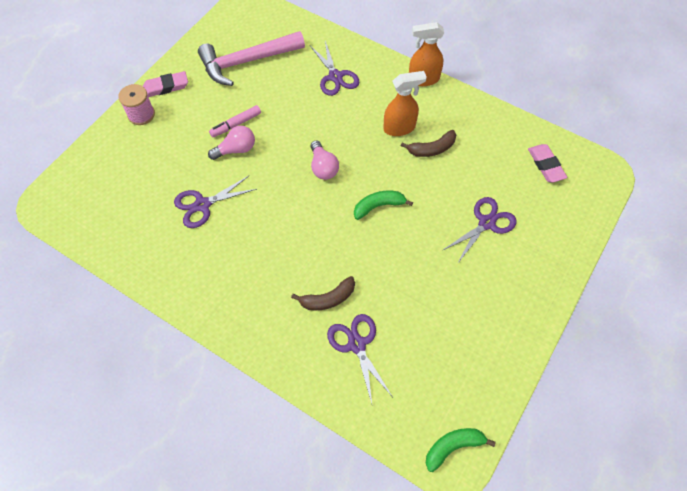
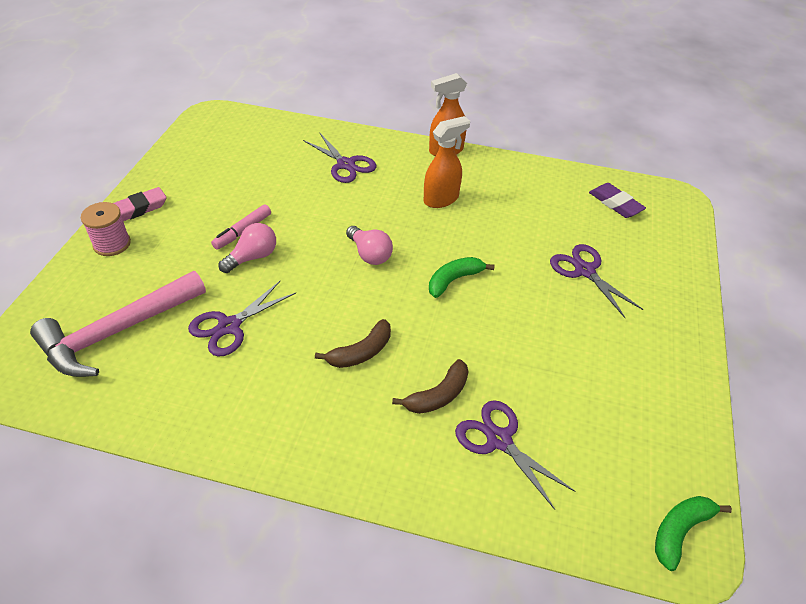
camera: 20 degrees left, 15 degrees down
(247, 62) = (234, 168): pink hammer -> pink hammer (118, 332)
(432, 149) = (487, 212): brown banana -> brown banana (361, 352)
(487, 223) = (584, 270): purple scissors -> purple scissors turned 60 degrees counterclockwise
(546, 165) = (615, 203): pink eraser -> purple eraser

